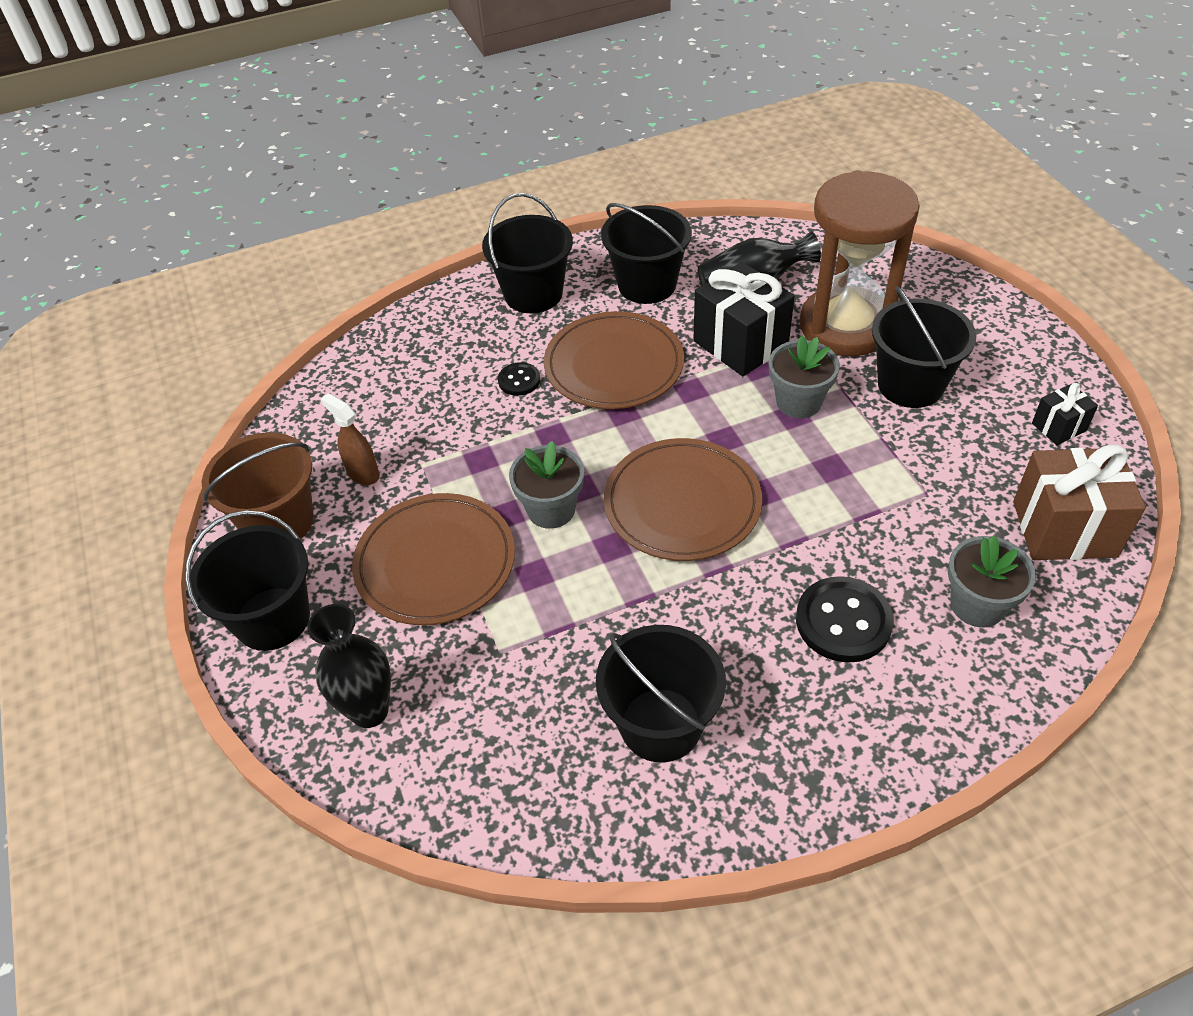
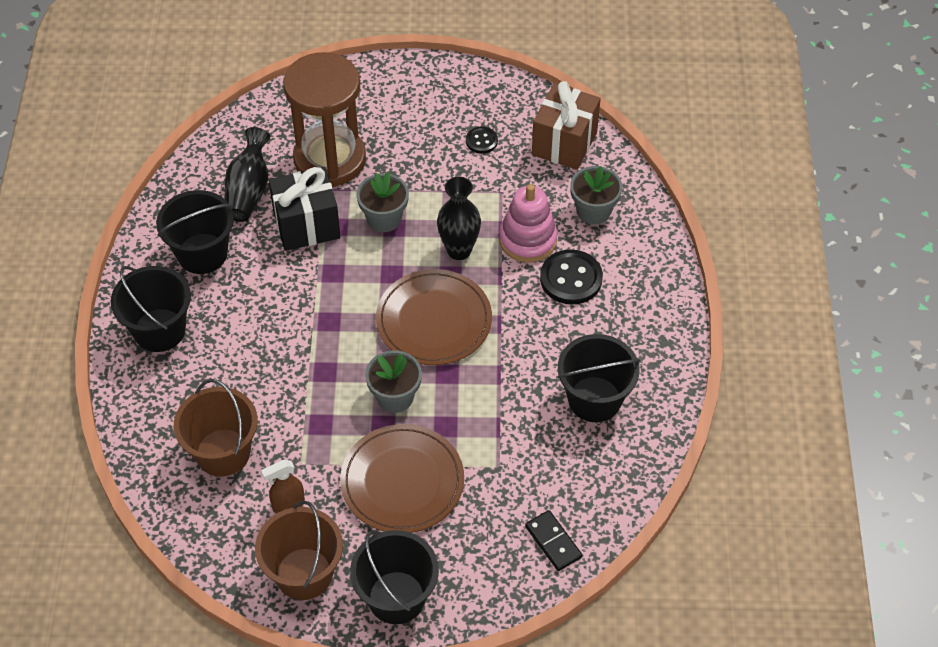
camera: 70 degrees left, 5 degrees up
(369, 711) = (505, 555): black vase -> black vase (459, 250)
(407, 397) = (223, 452): none -> brown bucket
(408, 759) = (553, 542): none -> black domino
(519, 380) = (253, 373): black button -> black button (481, 141)
(614, 365) = (277, 308): brown plate -> none
(872, 550) = (528, 240): none -> pink stacking toy
(910, 385) = (407, 153): black bucket -> none
(1059, 427) = (488, 101): black gift -> none

